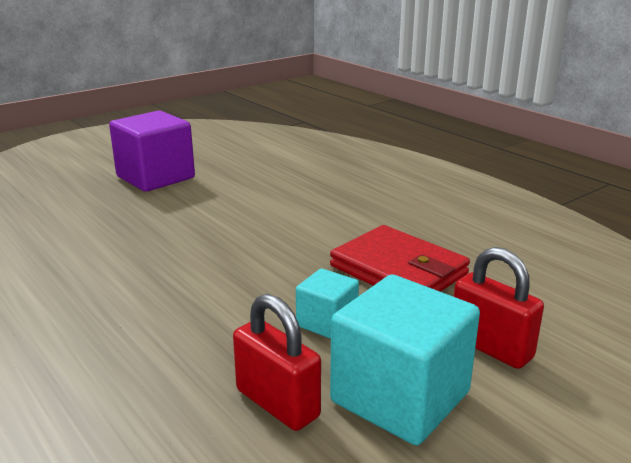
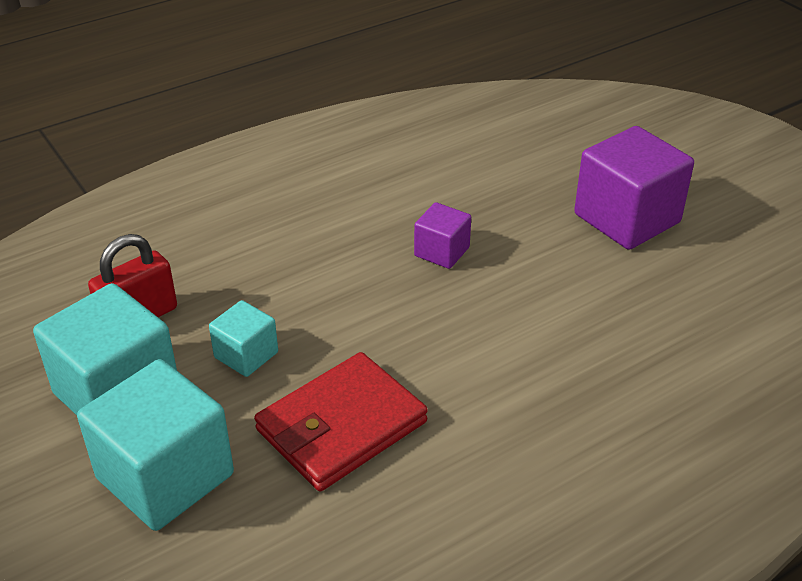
camera: 95 degrees right, 15 degrees up
(183, 239) = (442, 252): none -> purple cube
(490, 347) = (165, 476): red padlock -> turquoise cube

